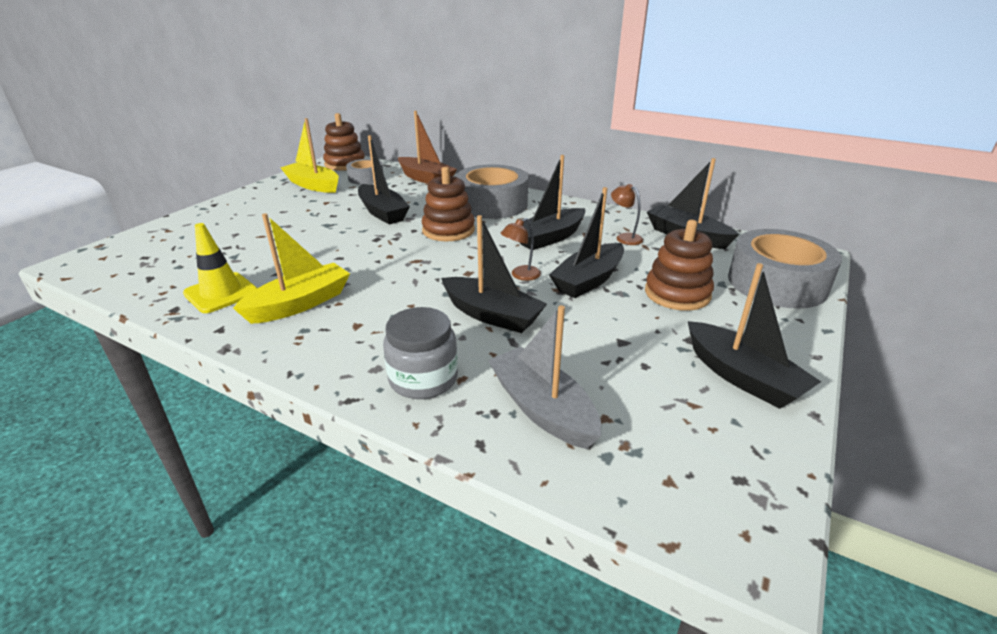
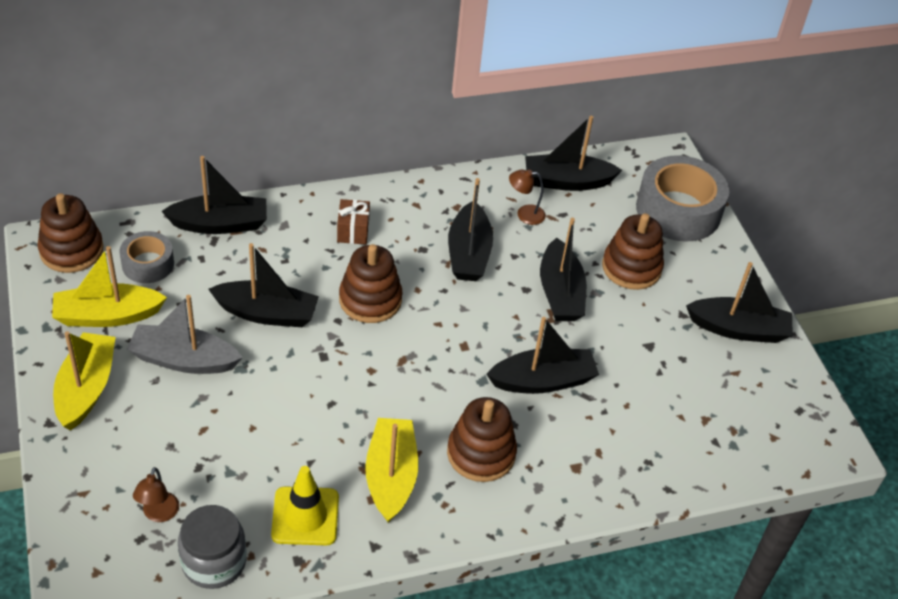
camera: 50 degrees left, 15 degrees up
(251, 201) = (86, 388): none -> yellow boat
(374, 326) = (481, 453): none -> brown stacking toy
(423, 379) = (578, 471): grey jar -> grey jar (214, 562)
(426, 179) = (220, 224): brown boat -> black boat
(492, 204) = (353, 231): grey tape -> brown gift
(520, 275) = (507, 321): brown lamp -> brown lamp (158, 514)
(542, 409) = (669, 438): grey boat -> grey boat (183, 360)

